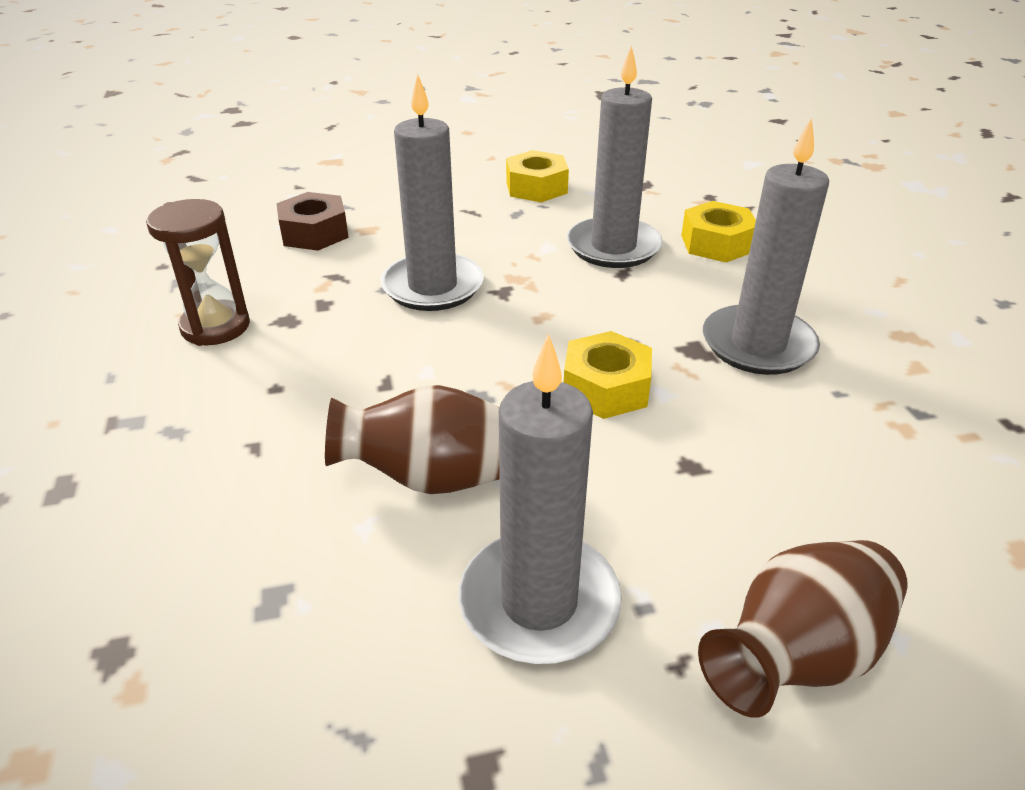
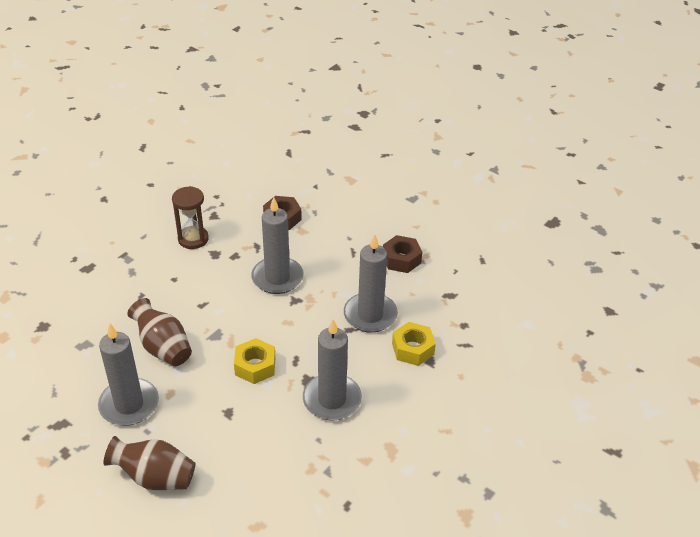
camera: 50 degrees right, 5 degrees up
(536, 187) = (401, 259): yellow nut -> brown nut

